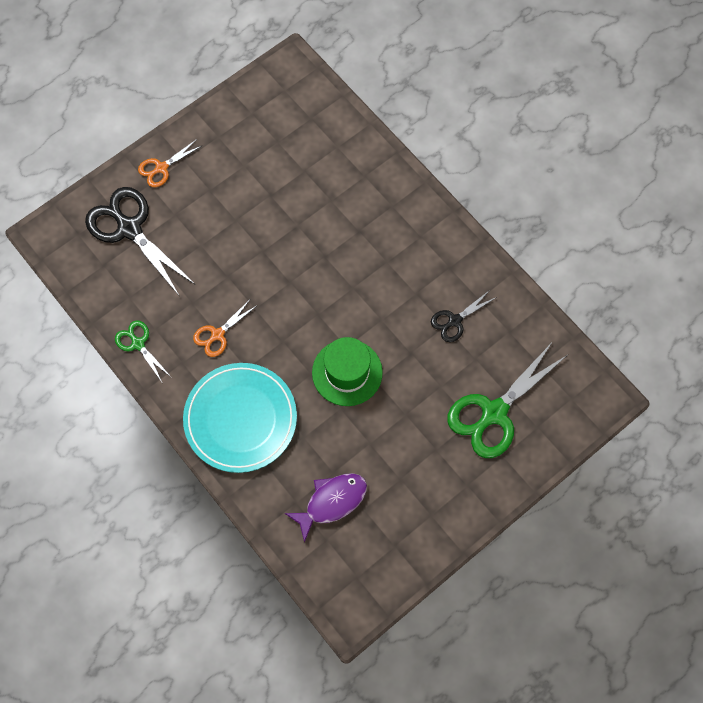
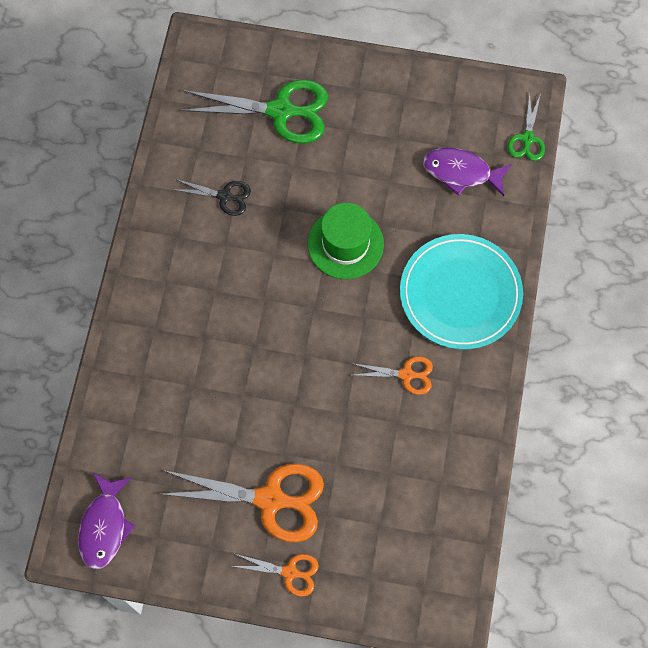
camera: 130 degrees left, 0 degrees up
(129, 228) = (377, 545): black scissors -> none
(138, 343) = (475, 435): green scissors -> green scissors (527, 139)
(215, 190) = (271, 499): none -> orange scissors
(286, 90) = (104, 526): none -> purple fish

